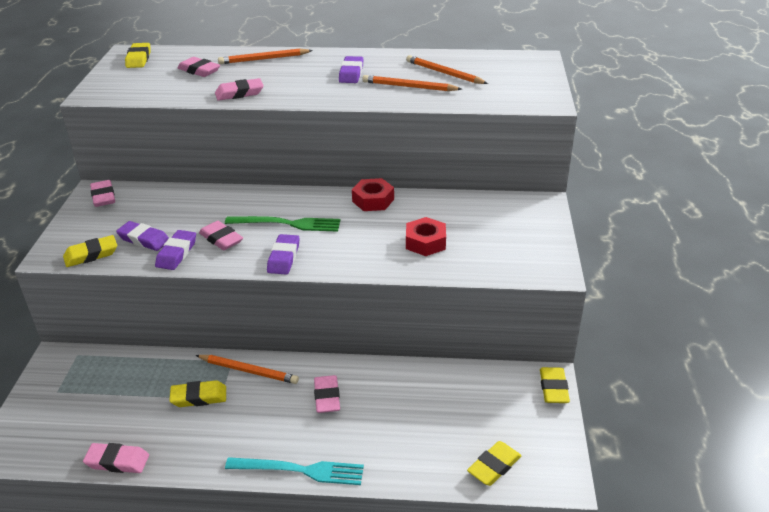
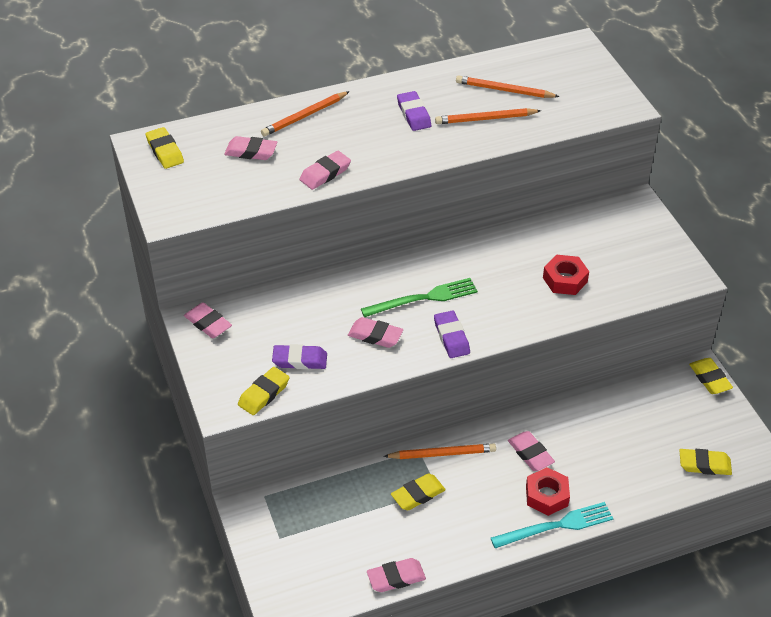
camera: 25 degrees left, 10 degrees up
(176, 253) = (346, 365): purple eraser -> none
(373, 200) = (482, 246): red nut -> red nut (546, 495)
(494, 466) = (704, 465): yellow eraser -> yellow eraser turned 75 degrees clockwise

